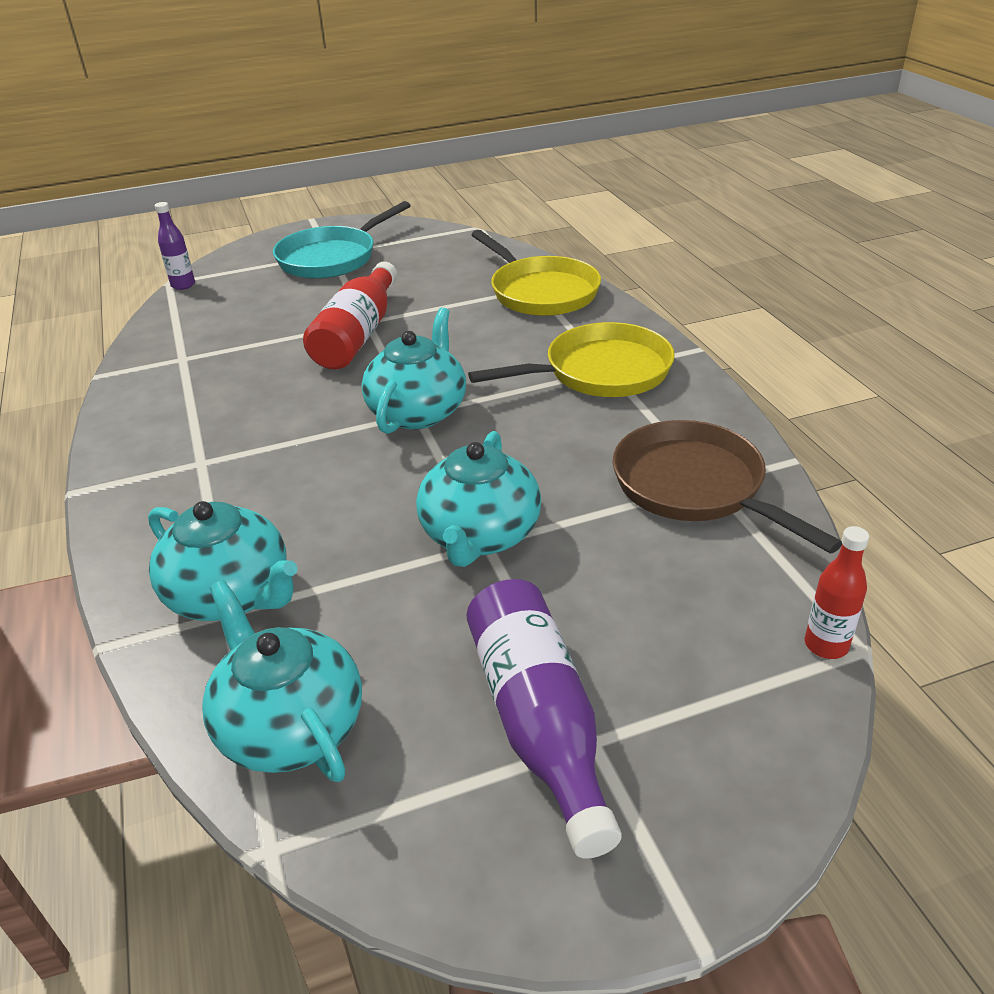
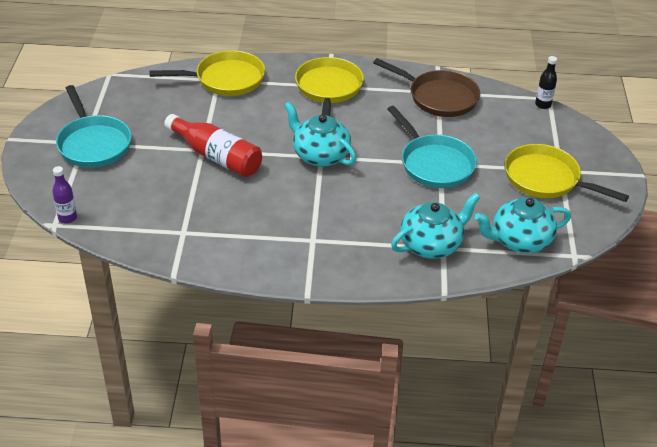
camera: 70 degrees left, 5 degrees up
(480, 535) = (434, 163): turquoise teapot -> turquoise pan
(539, 721) = (546, 179): purple bottle -> yellow pan
(695, 487) = (439, 97): brown pan -> brown pan turned 135 degrees counterclockwise
(826, 645) = (543, 105): red bottle -> black bottle

